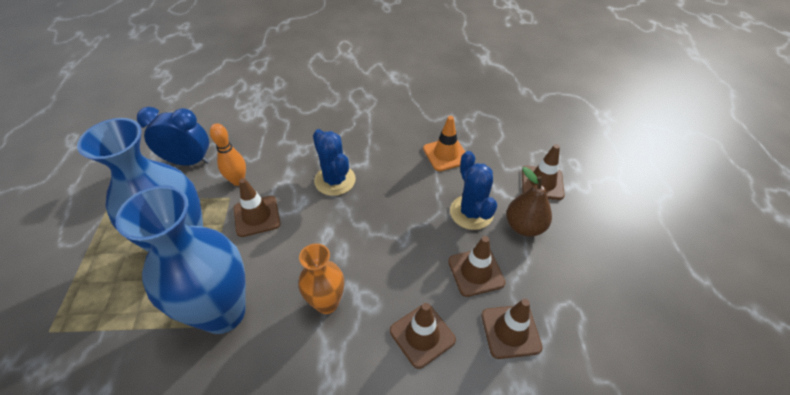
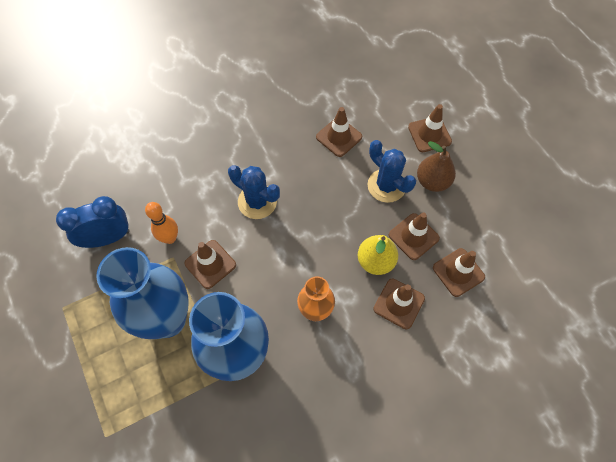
camera: 25 degrees left, 15 degrees up
(420, 280) = (375, 261): none -> yellow pear
(446, 154) = (339, 137): orange traffic cone -> brown traffic cone

